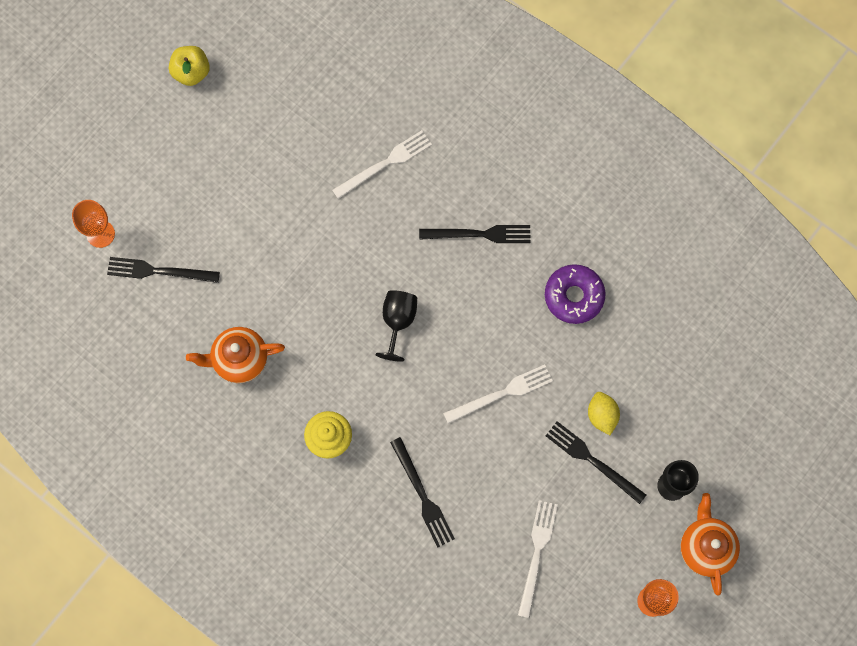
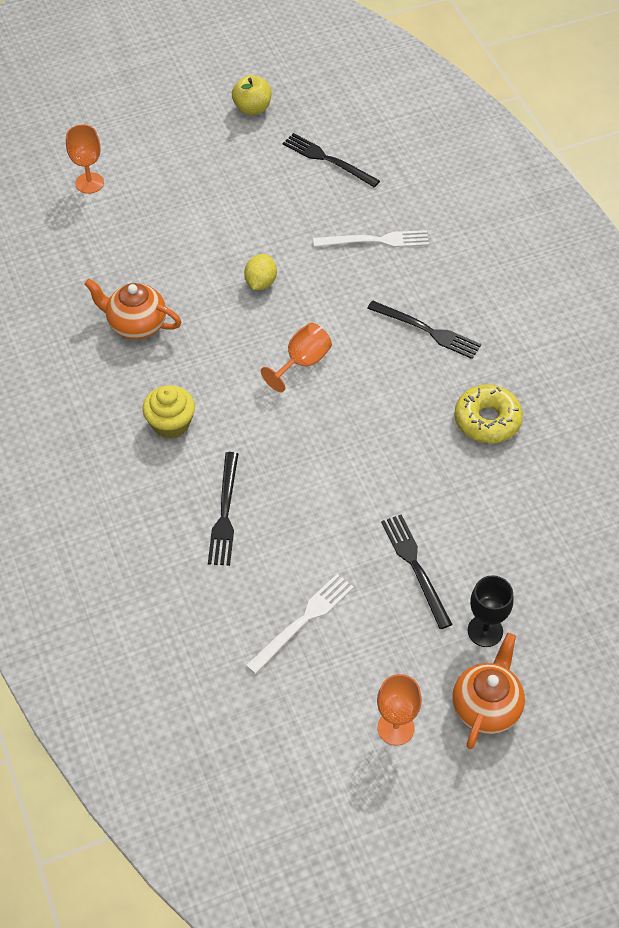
camera: 30 degrees right, 20 degrees down
(159, 271) = (117, 230): black fork -> black fork (327, 160)
(398, 321) = (302, 362): black goblet -> orange goblet
(501, 393) = (361, 466): white fork -> none
(574, 296) = (487, 420): purple donut -> yellow donut
(602, 415) = (450, 533): yellow lemon -> yellow lemon (260, 282)

